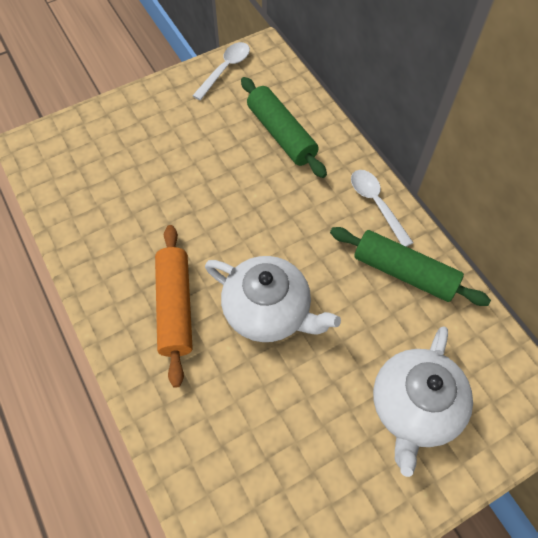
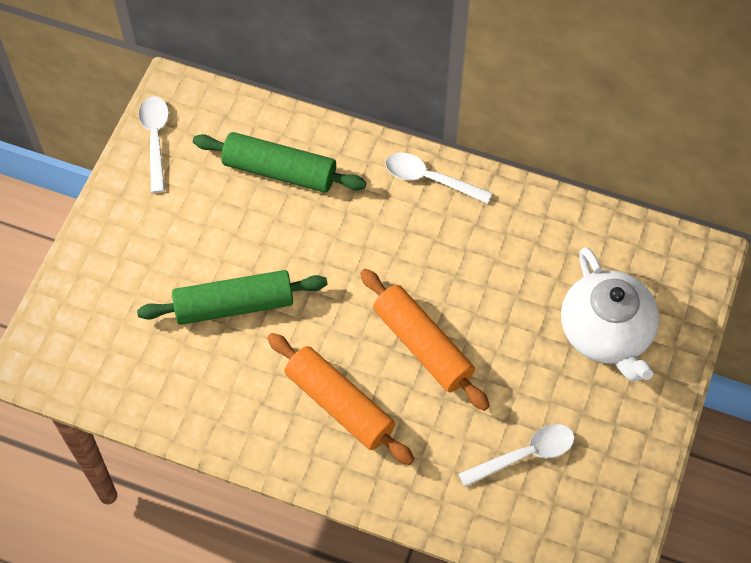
camera: 40 degrees left, 0 degrees up
(267, 450) = (525, 455): none -> white spoon
(268, 311) = (423, 345): white teapot -> orange rolling pin
(404, 272) = (506, 225): green rolling pin -> green rolling pin (234, 305)

